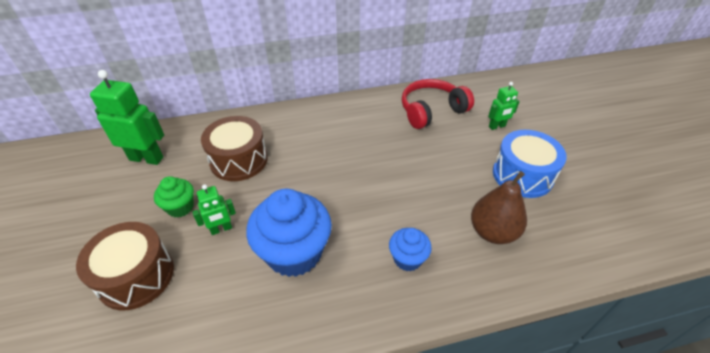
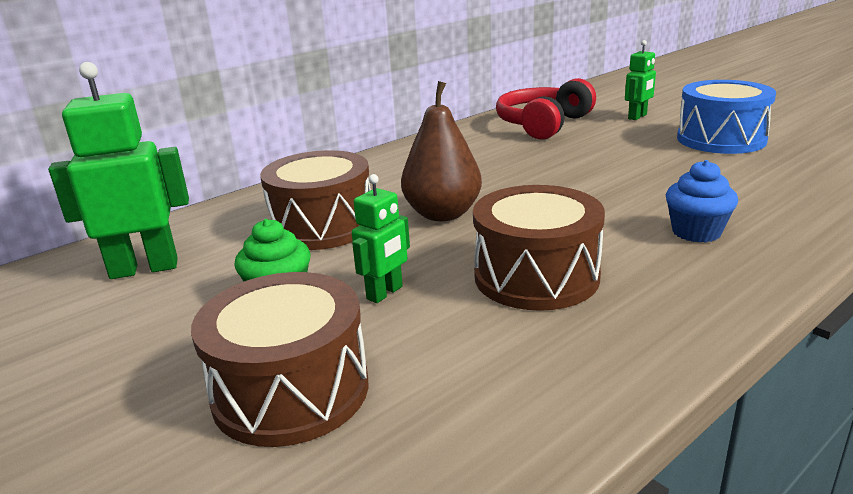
camera: 25 degrees left, 20 degrees down
(294, 253) = (536, 277): blue cupcake -> brown drum
(493, 232) = (758, 183): brown pear -> brown pear (442, 214)

